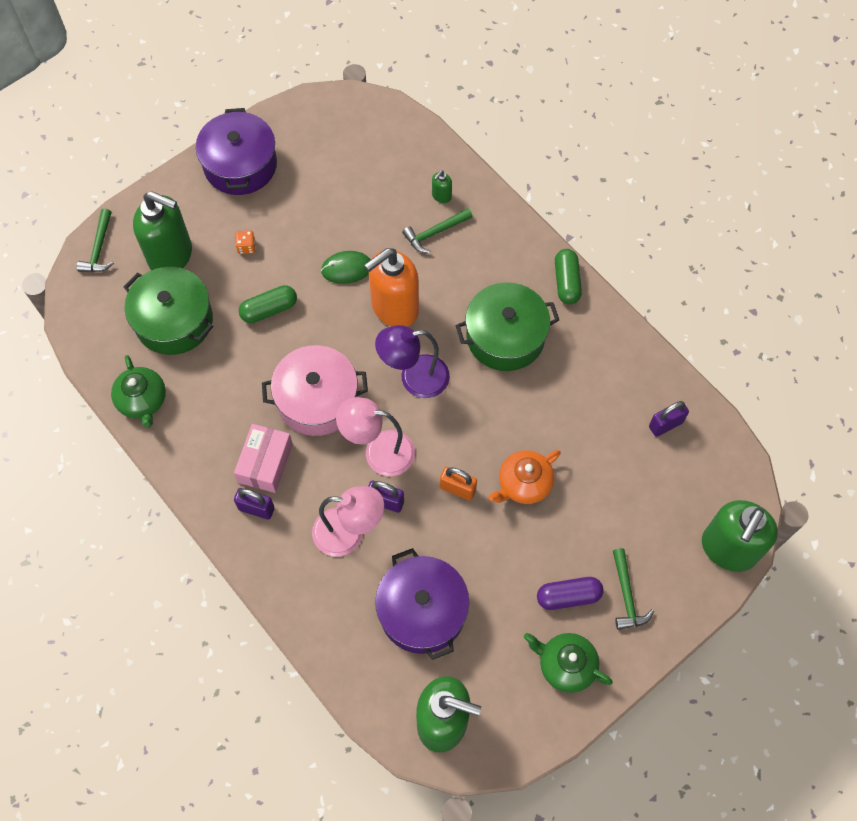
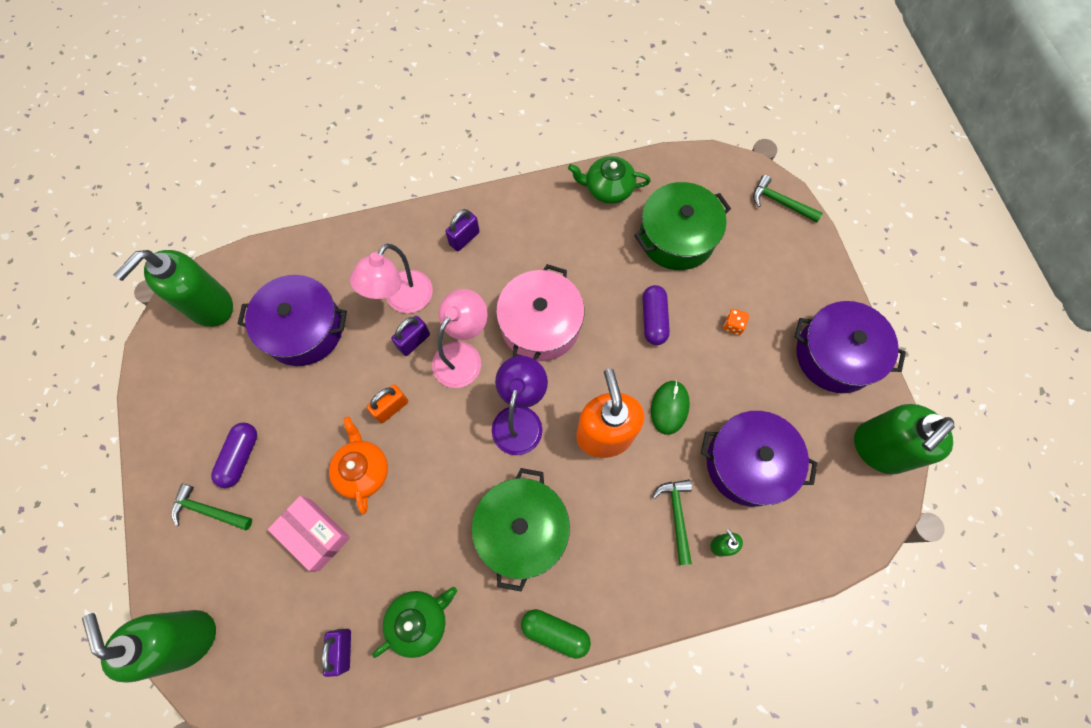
camera: 115 degrees right, 5 degrees up
(171, 256) = (749, 257): green soap dispenser -> green soap dispenser (878, 449)
(265, 463) = (501, 260): pink box -> pink box (315, 534)
(269, 309) = (653, 319): green capsule -> purple capsule
(366, 198) = (748, 463): none -> purple pot
(565, 665) = (187, 424): green teapot -> green teapot (419, 621)

